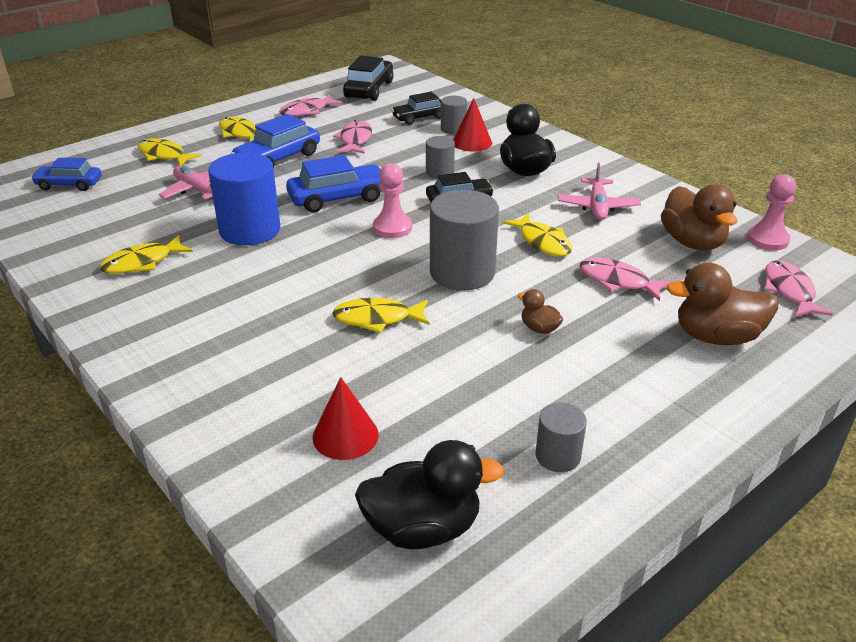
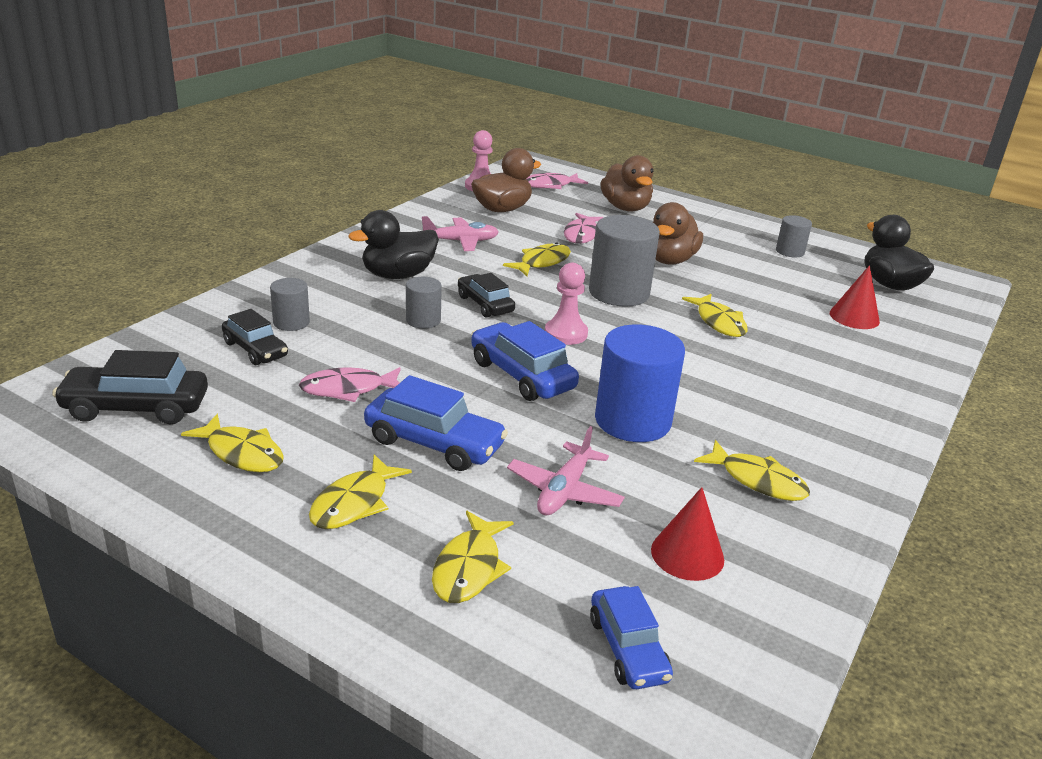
camera: 110 degrees left, 5 degrees down
(307, 111) = (242, 453): pink fish -> yellow fish
(472, 142) = (331, 307): red cone -> red cone (687, 554)
(539, 328) = (669, 260): brown duck -> brown duck, size x2.03

